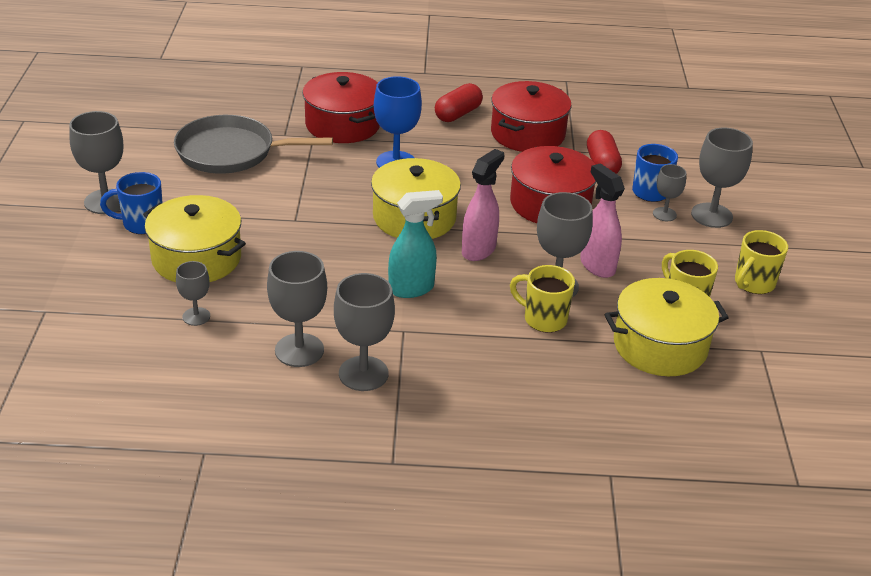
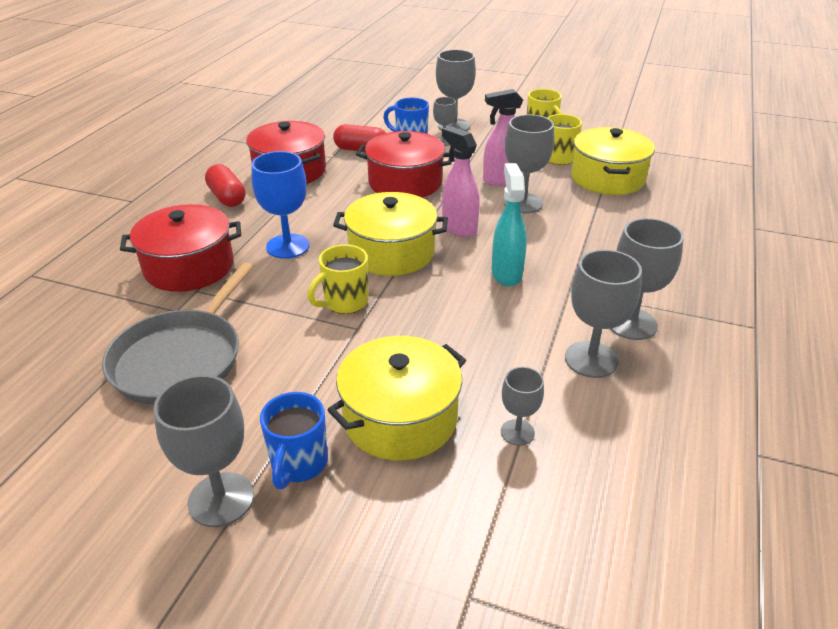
camera: 70 degrees left, 0 degrees up
(543, 319) = (566, 217): yellow mug -> yellow mug (344, 302)

